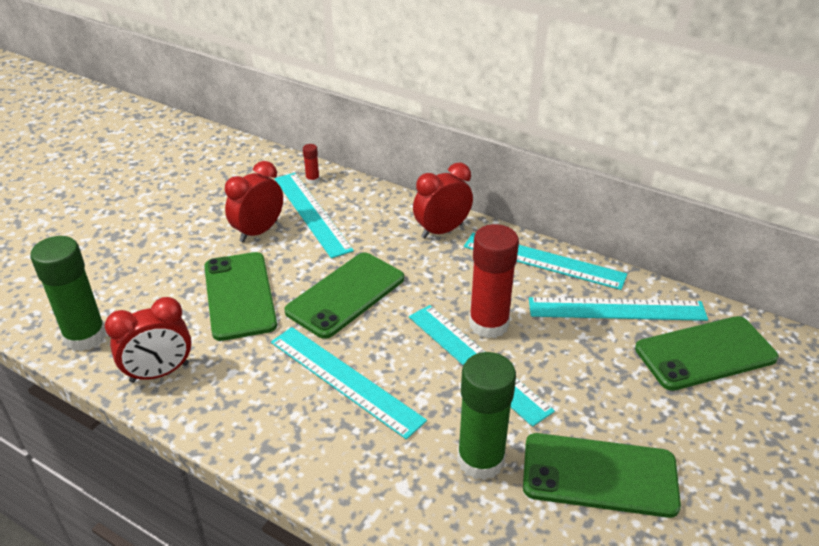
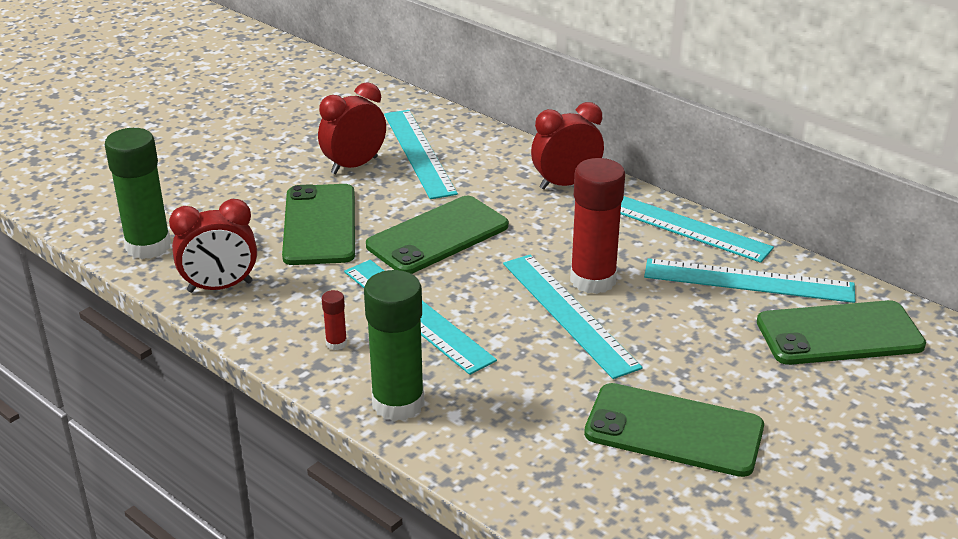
camera: 10 degrees right, 5 degrees down
(312, 180) = (428, 119): red glue stick -> red glue stick (336, 343)
(480, 460) = (545, 402): green glue stick -> green glue stick (398, 403)

